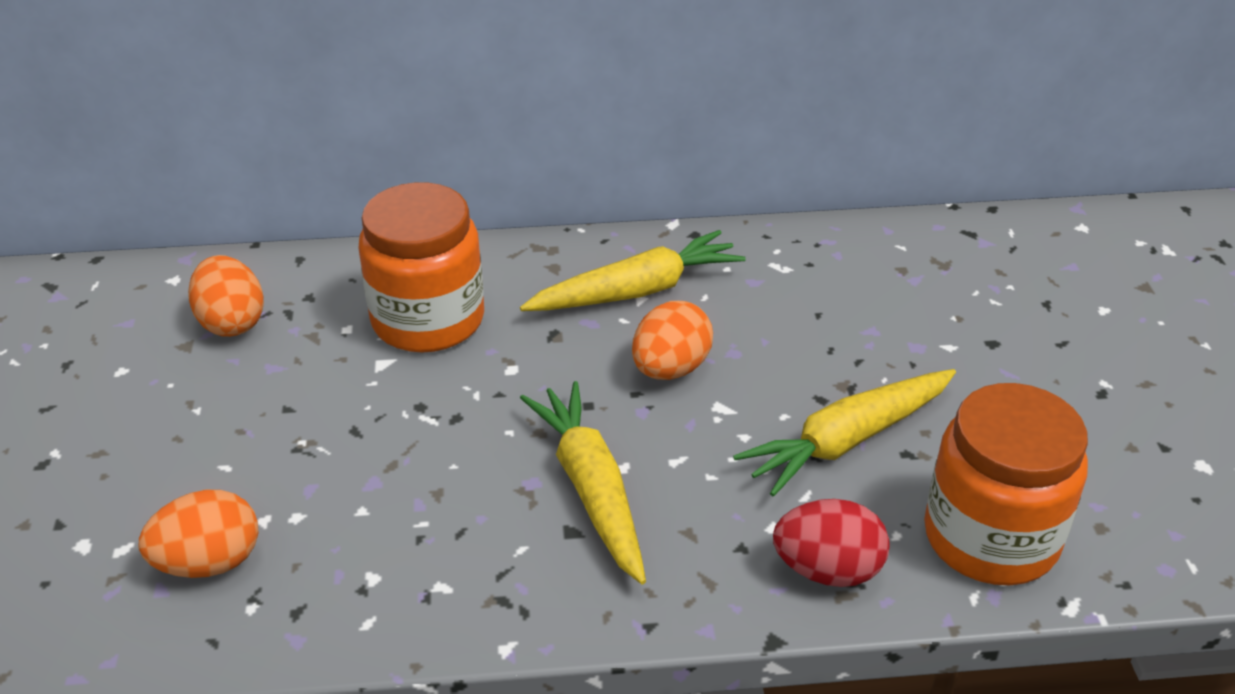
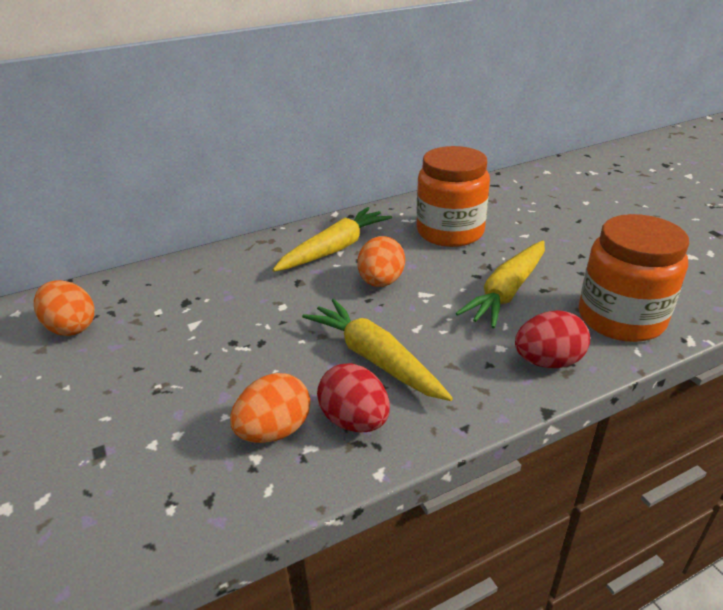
camera: 20 degrees left, 5 degrees down
(209, 562) = (121, 487): orange egg -> orange egg (274, 431)
(428, 320) = (212, 293): orange jar -> orange jar (450, 232)
(515, 569) = (355, 420): none -> red egg

